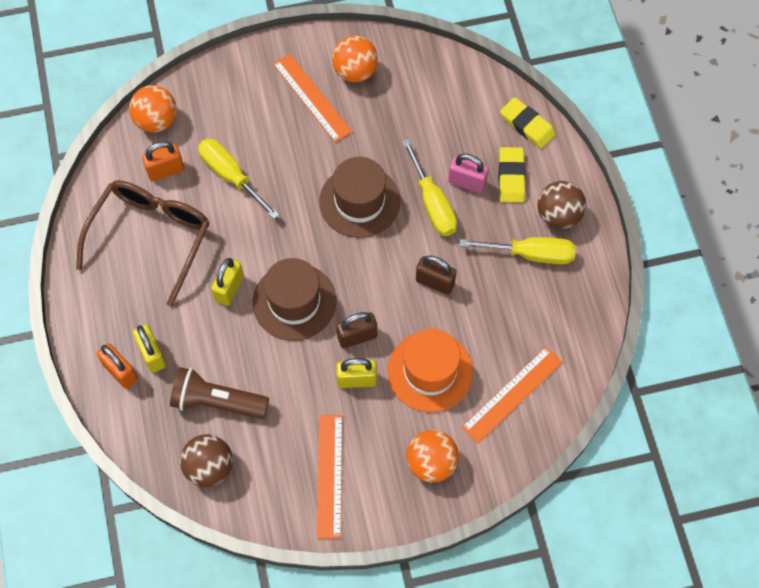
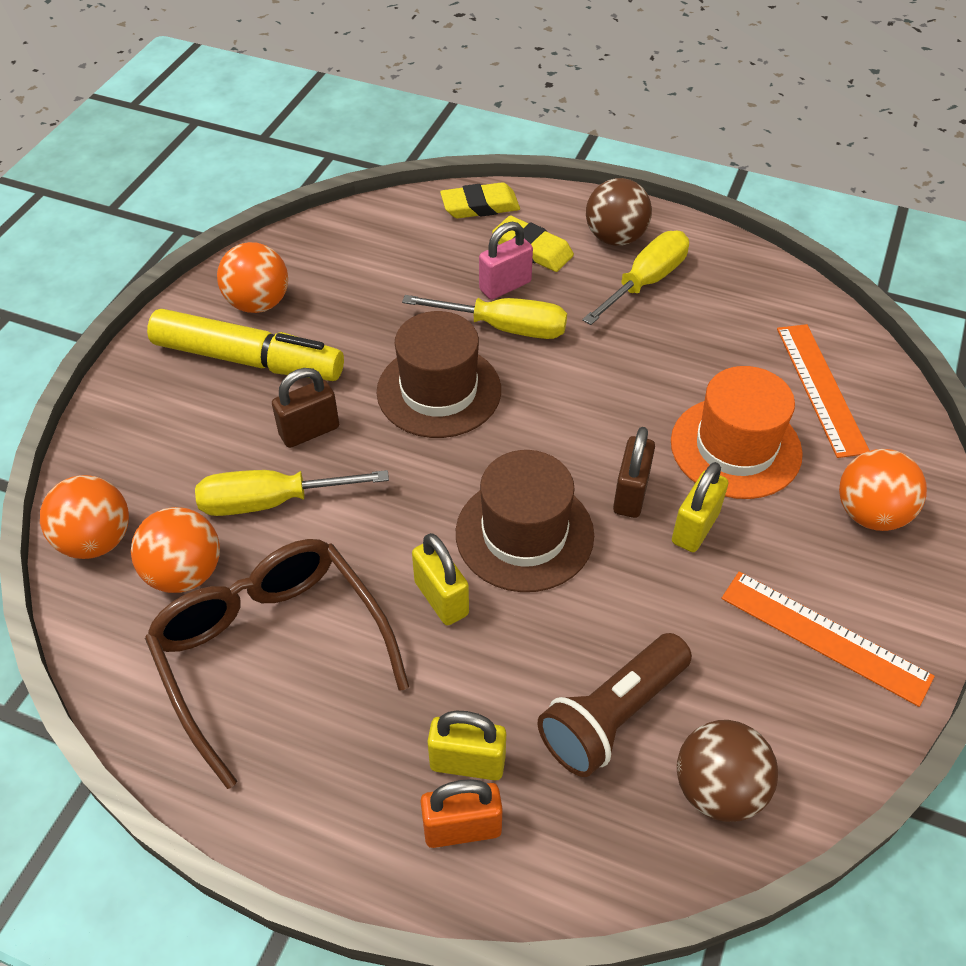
camera: 55 degrees left, 15 degrees down
(166, 170) = (185, 573): orange padlock -> orange ball
(312, 97) = (248, 360): orange ruler -> yellow marker
(435, 282) = (613, 380): brown padlock -> brown padlock (309, 431)

